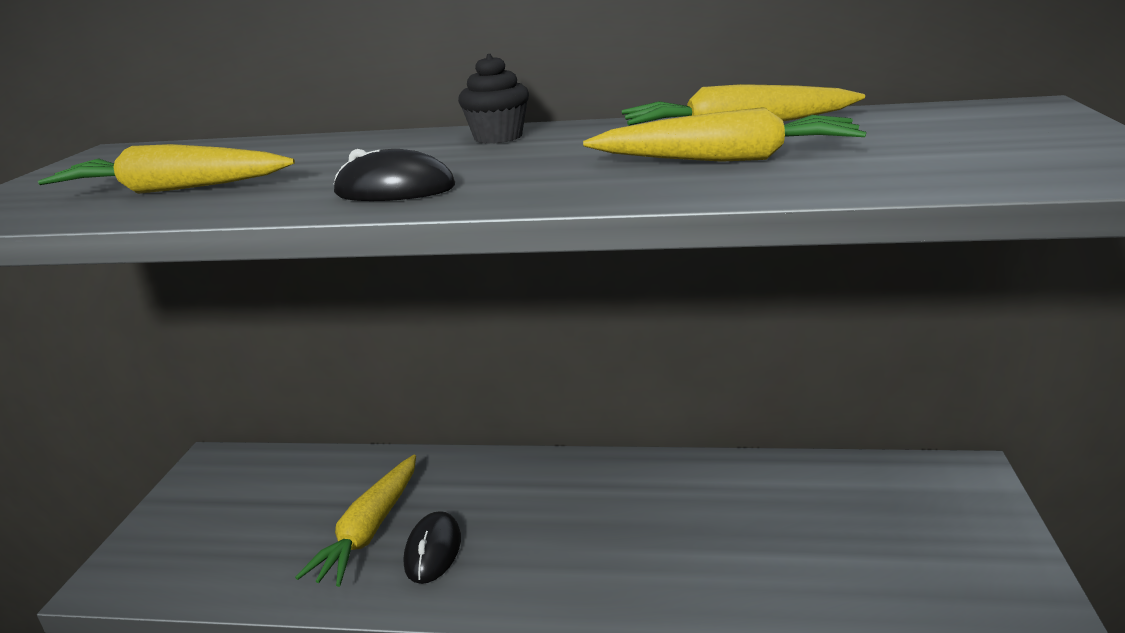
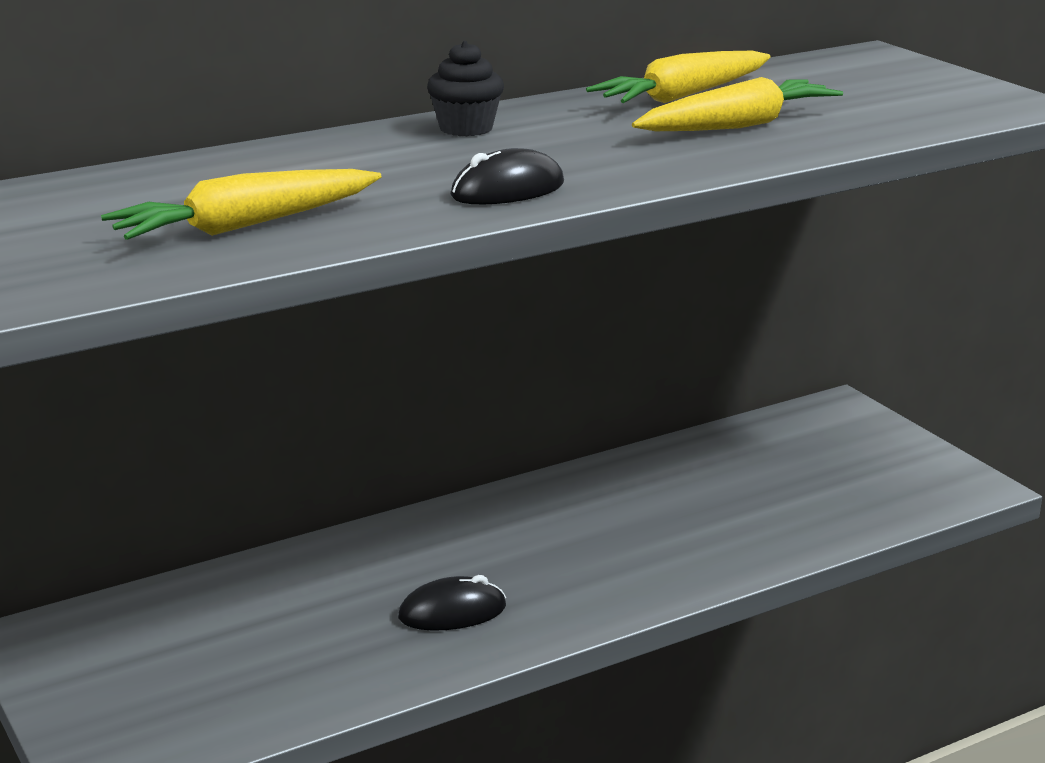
camera: 40 degrees left, 0 degrees up
(369, 530) = (356, 621): yellow carrot -> none
(433, 551) = (452, 612): black mouse -> black mouse turned 75 degrees counterclockwise

